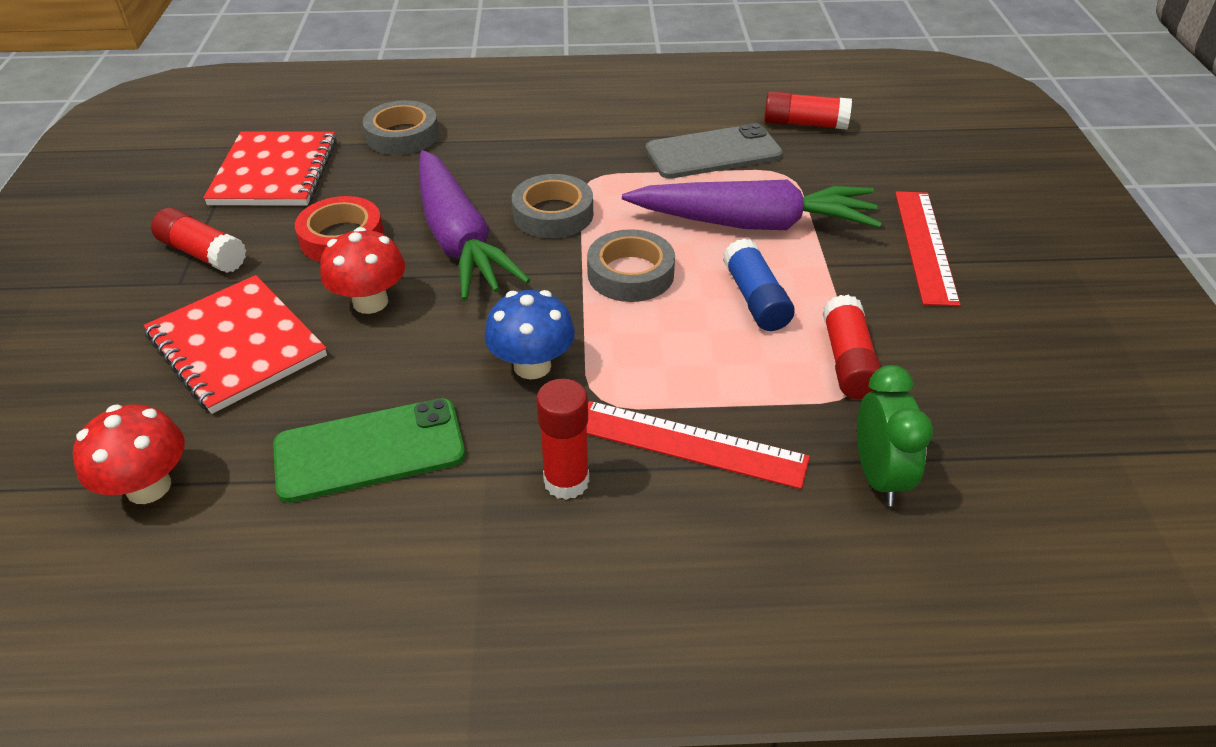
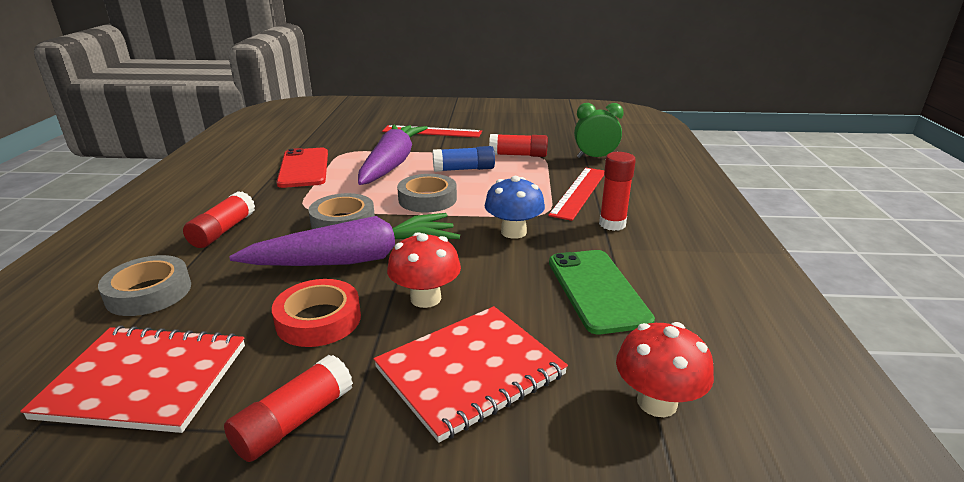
camera: 85 degrees left, 15 degrees down
(713, 153) = (304, 168): grey phone -> red phone
(804, 124) = (292, 143): red glue stick -> red glue stick (223, 231)

